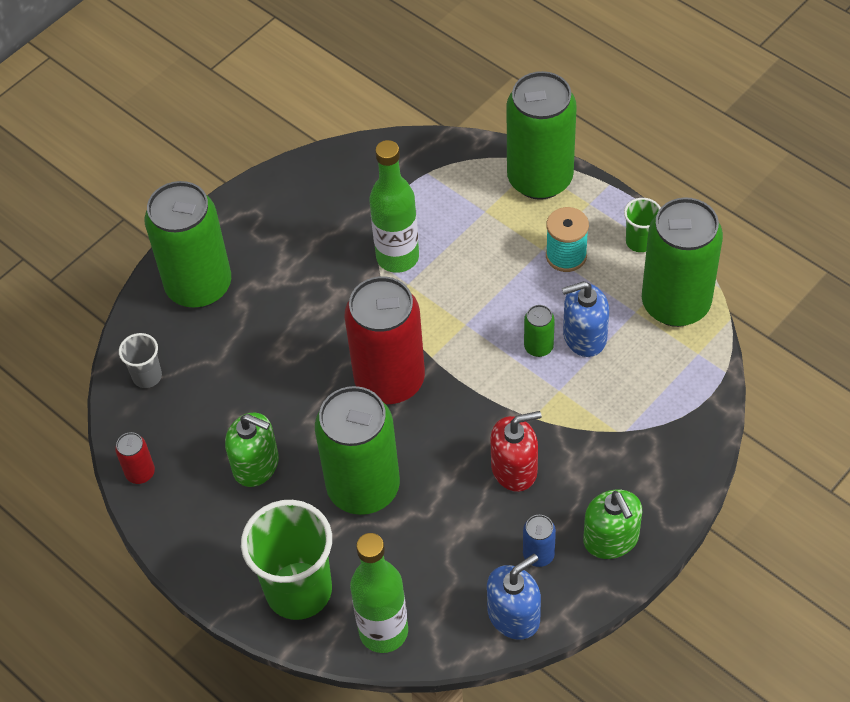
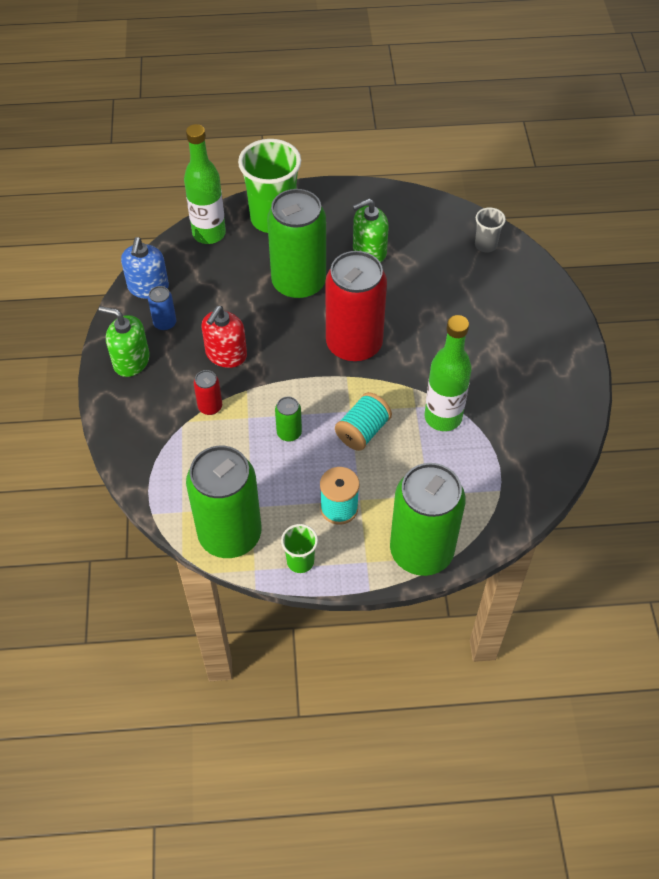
camera: 130 degrees right, 0 degrees up
(140, 473) = (421, 205): red can -> red can (210, 407)
(199, 286) = (530, 307): green can -> none
(475, 299) = (363, 431): none -> turquoise spool
(584, 336) = (267, 463): blue soap dispenser -> none

